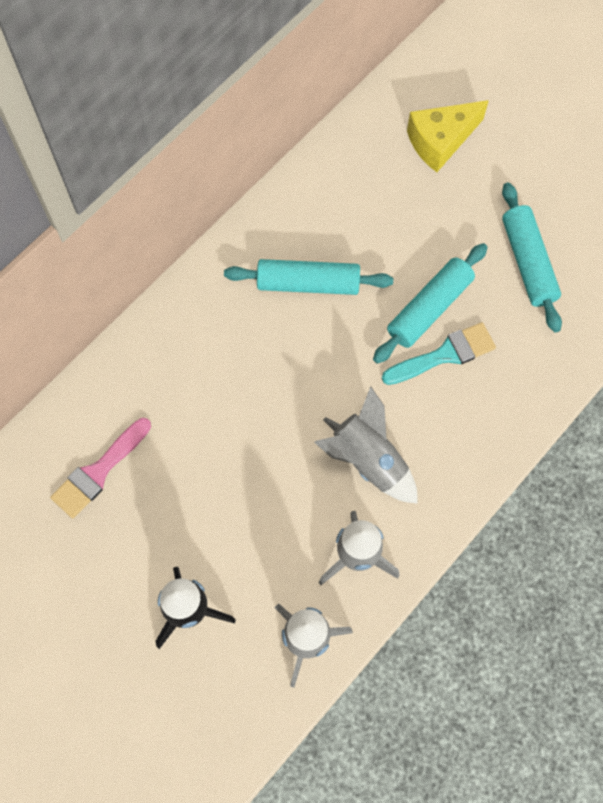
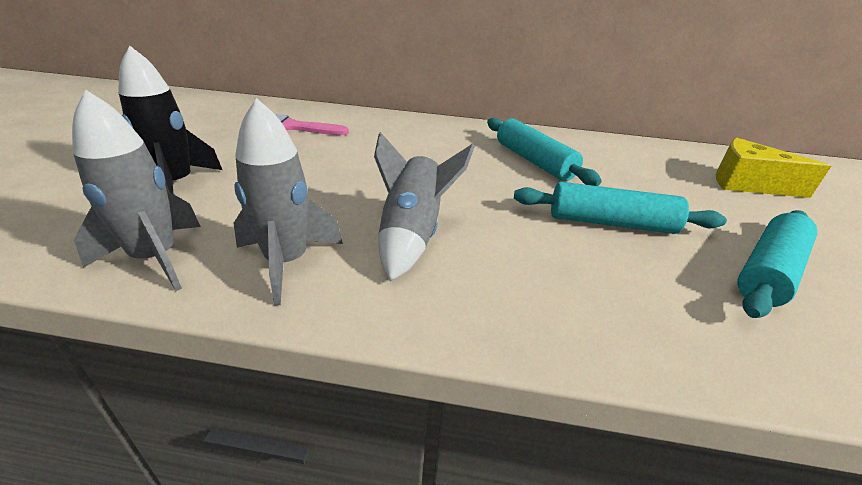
camera: 55 degrees right, 35 degrees down
(444, 354) = (583, 247): turquoise brush -> none

